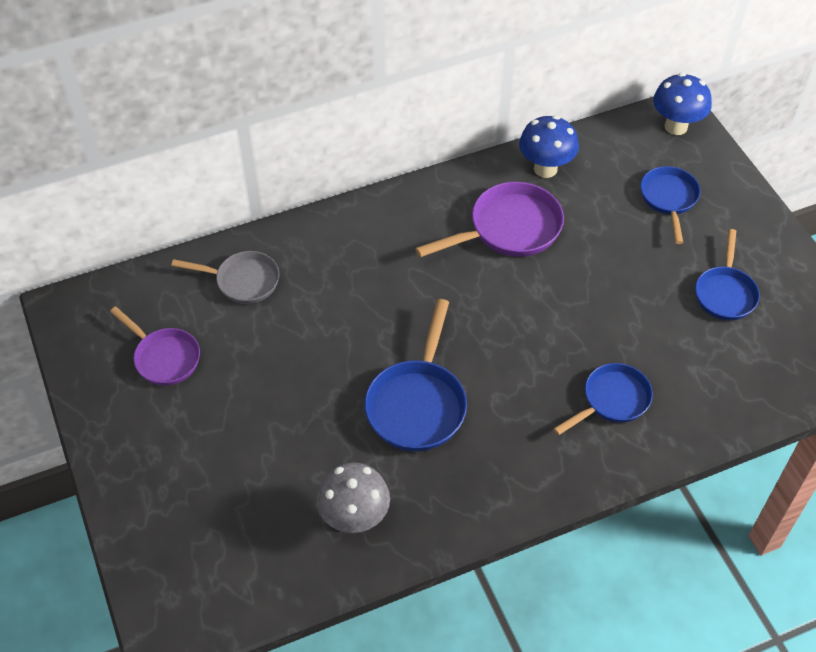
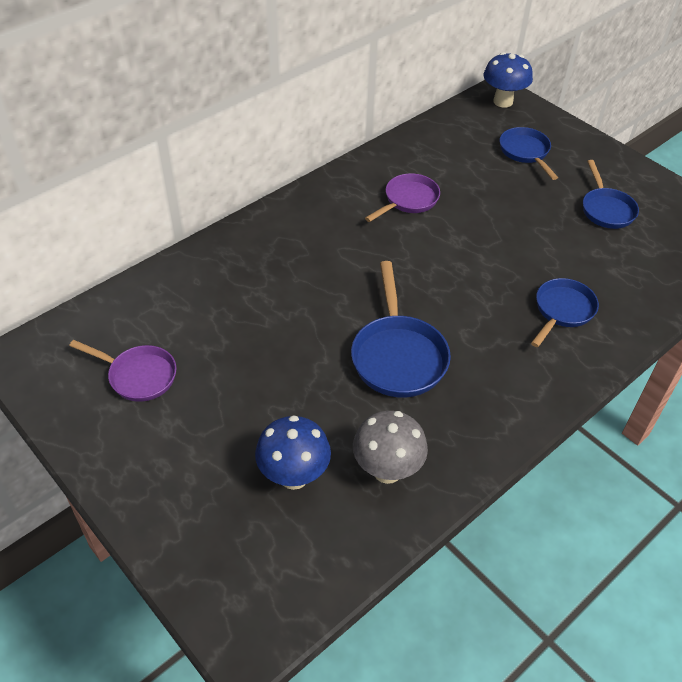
camera: 20 degrees left, 5 degrees down
(242, 281) = (189, 292): grey pan -> none
(508, 229) = (408, 200): purple pan -> purple pan, size x0.67
(545, 169) = (416, 150): blue mushroom -> blue mushroom (294, 476)

